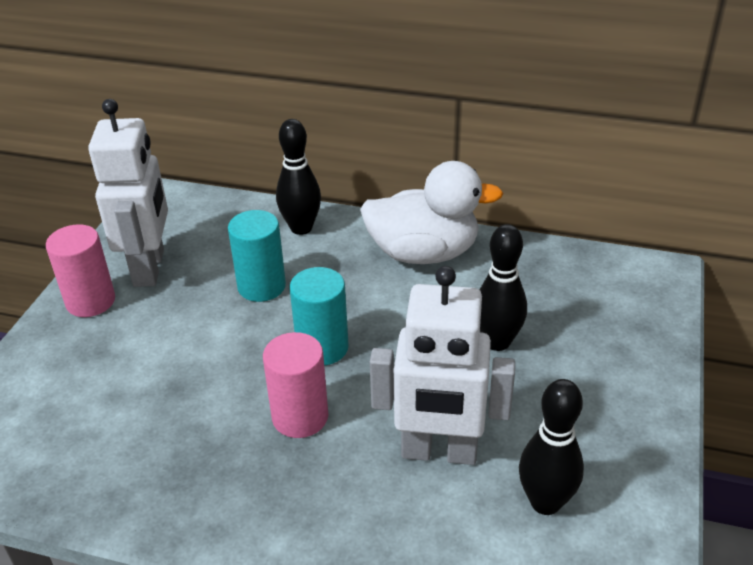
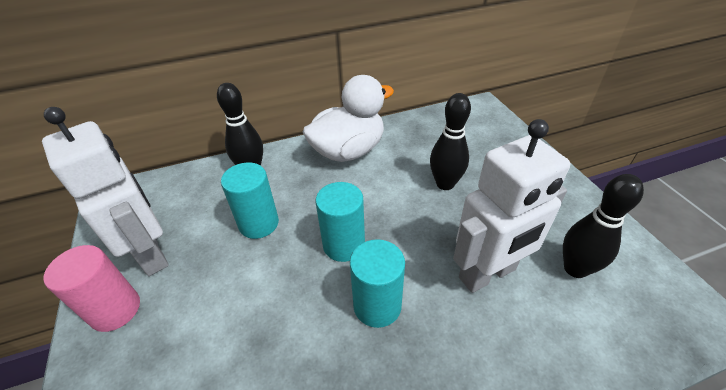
camera: 35 degrees left, 5 degrees up
(300, 417) = (377, 305): pink cylinder -> turquoise cylinder

